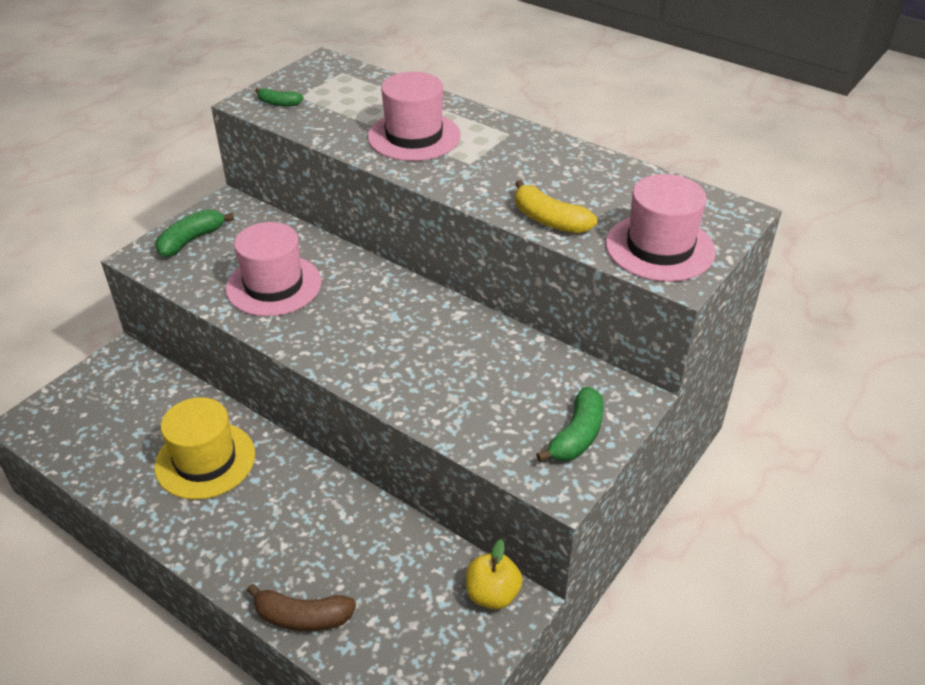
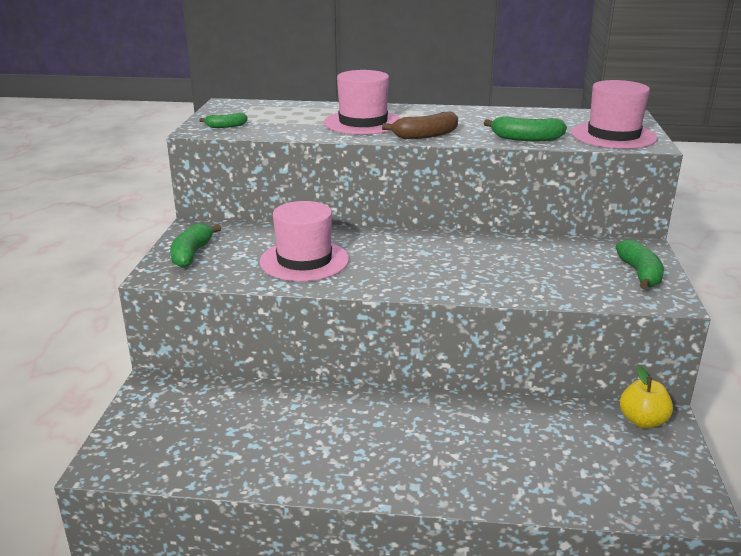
camera: 30 degrees left, 15 degrees down
(205, 460) = (318, 427): yellow hat -> none
(302, 617) = (529, 494): brown banana -> brown banana (425, 135)
(549, 220) = (526, 139): yellow banana -> green banana

